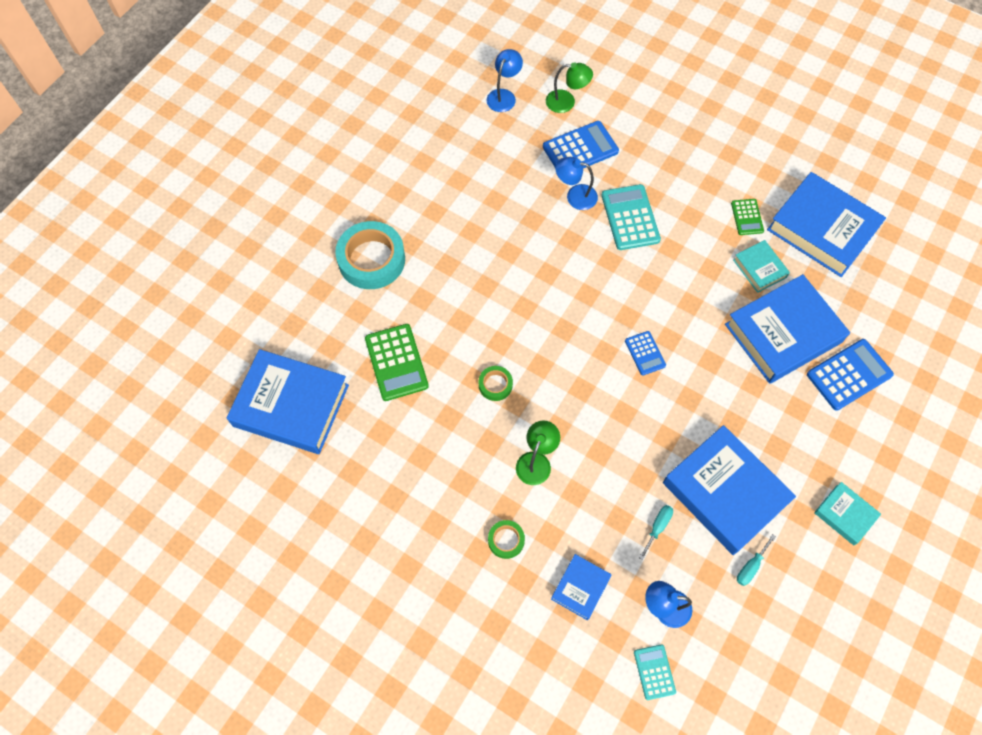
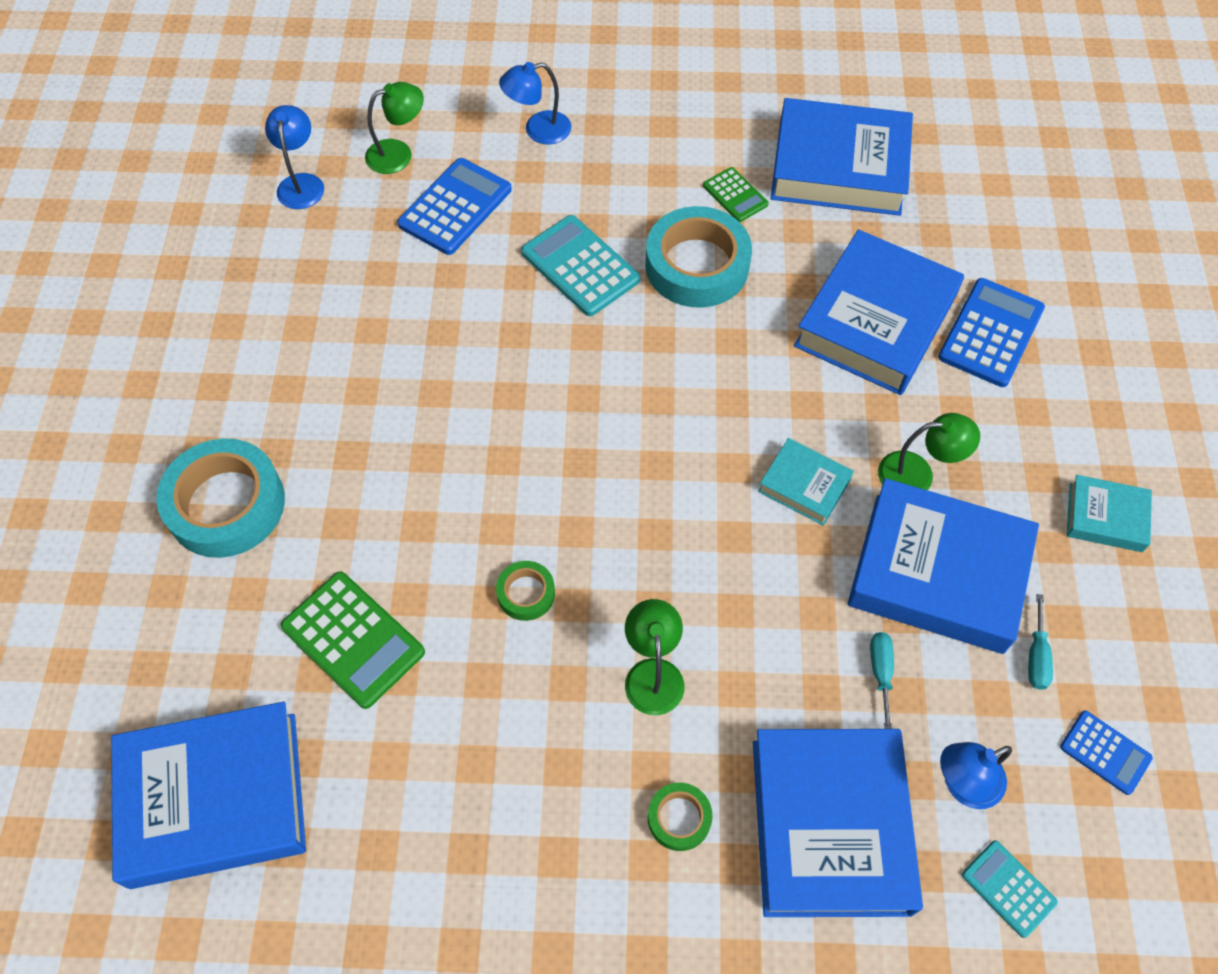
camera: 30 degrees left, 5 degrees down
(575, 196) = (485, 272): blue lamp -> blue lamp (538, 130)
(580, 588) = (829, 826): blue book -> blue book, size x2.04
(645, 353) = (712, 438): blue calculator -> blue calculator (1105, 752)
(698, 249) = (697, 265): none -> turquoise tape
(749, 433) = (917, 474): none -> green lamp
(759, 268) = (792, 253): turquoise book -> turquoise book (804, 485)

